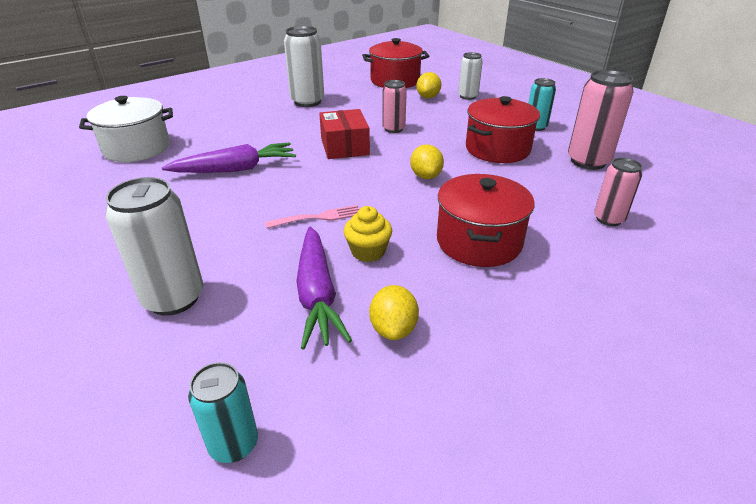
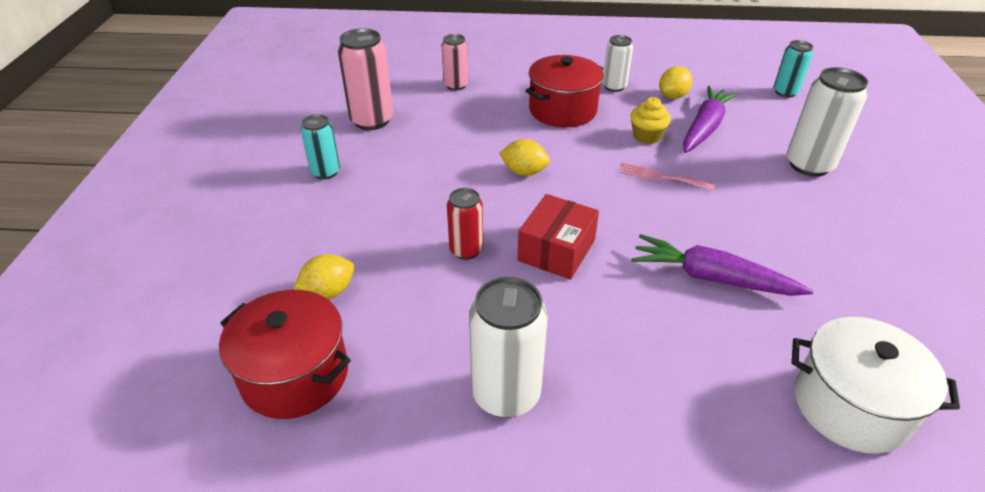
camera: 140 degrees left, 5 degrees up
(393, 129) = (466, 250): pink can -> red can
(426, 176) = (524, 172): yellow lemon -> yellow lemon turned 75 degrees clockwise
(468, 96) = (282, 262): white can -> white can (614, 87)
(497, 149) = (414, 167): red pot -> none

